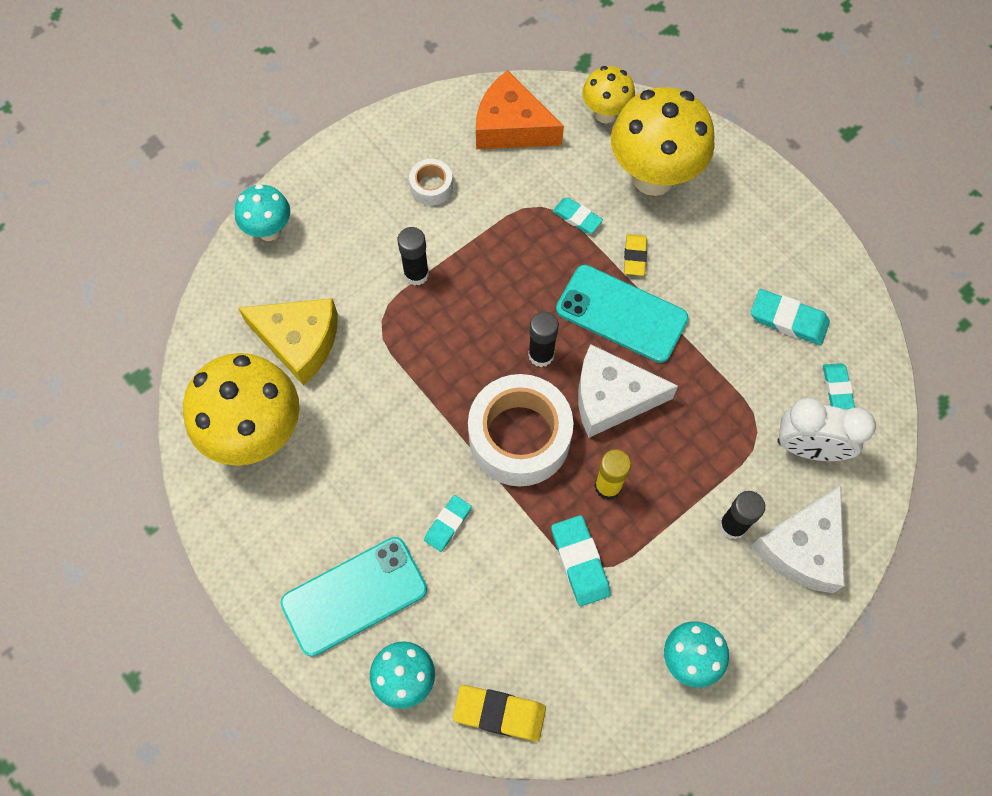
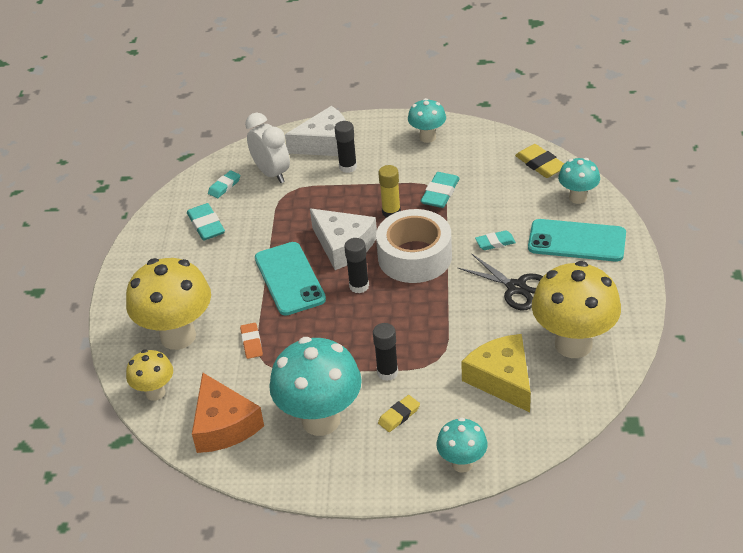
camera: 135 degrees left, 25 degrees down
(372, 471) = (516, 287): none -> black scissors
(431, 187) = (321, 420): white tape -> turquoise mushroom
(577, 217) = (251, 343): turquoise eraser -> orange eraser
(634, 256) = (245, 301): yellow eraser -> yellow eraser (399, 415)

